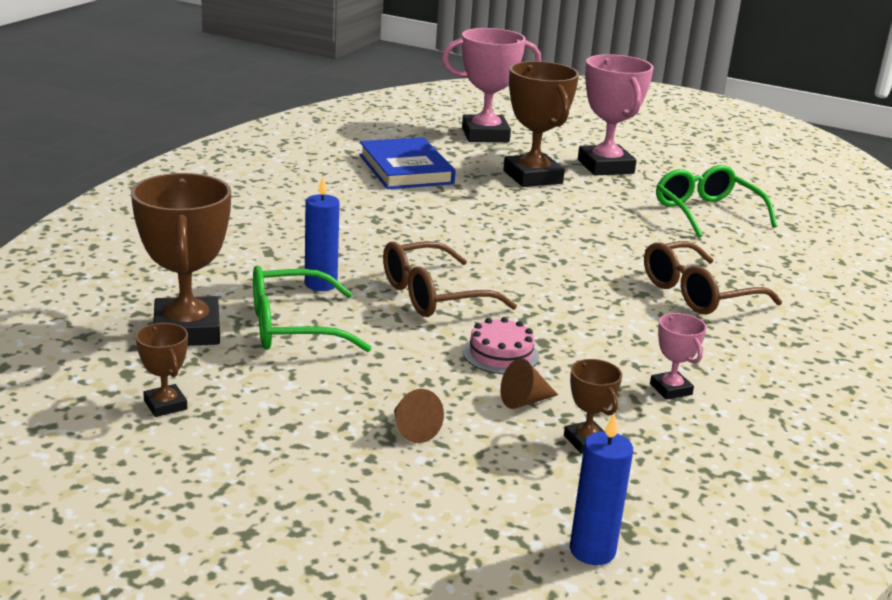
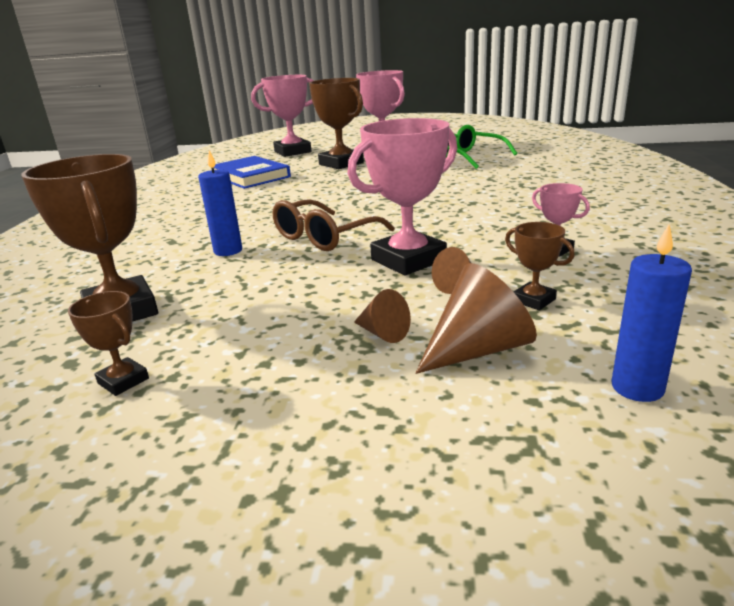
camera: 15 degrees left, 0 degrees up
(294, 327) = (222, 284): green glasses -> none
(486, 473) = (478, 350): none -> brown cone
(500, 354) = (408, 260): pink cake -> pink trophy
(698, 293) = (508, 194): brown glasses -> none

